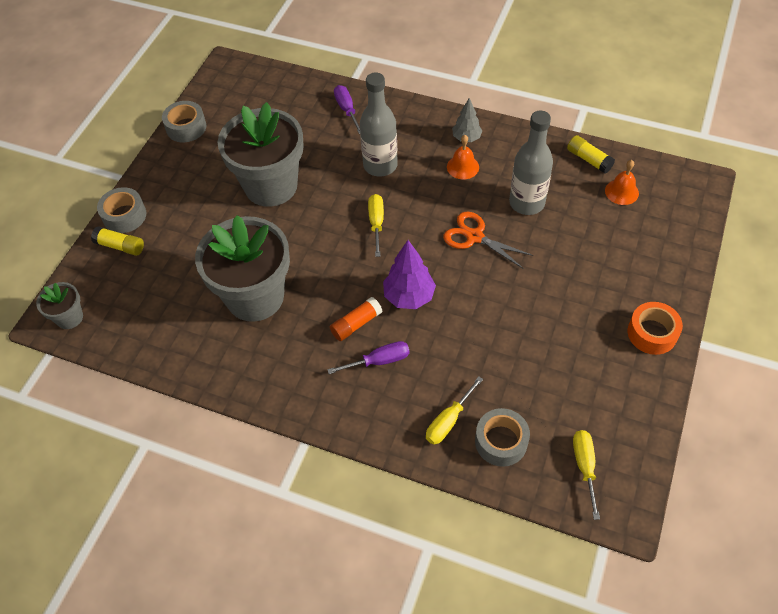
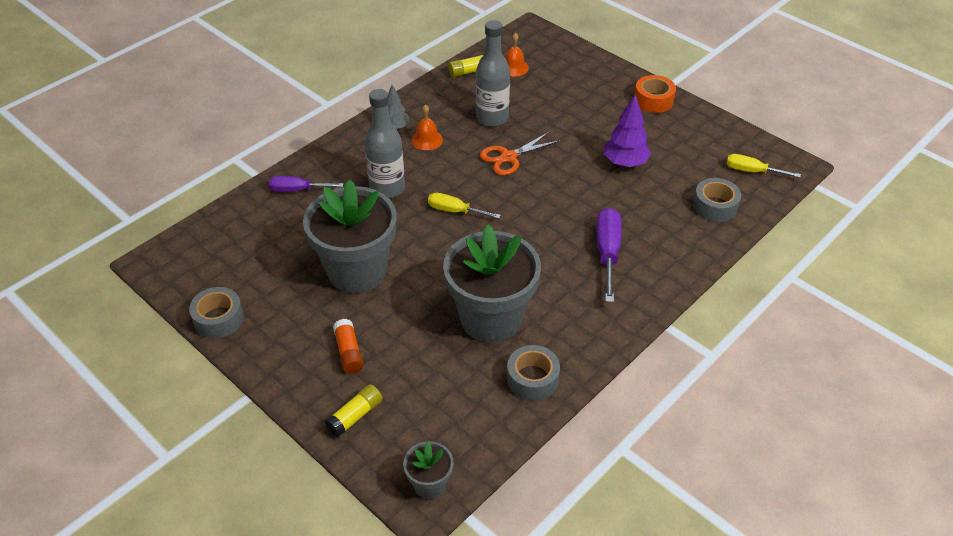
camera: 70 degrees left, 10 degrees down
(124, 216) = (312, 403): grey tape -> grey tape (532, 379)
(356, 324) = (561, 256): orange glue stick -> orange glue stick (349, 352)
(379, 361) = (607, 253): purple screwdriver -> purple screwdriver, size x1.54
(409, 297) = (549, 215): purple tree -> purple tree (625, 163)
(448, 421) = (684, 229): yellow screwdriver -> none

